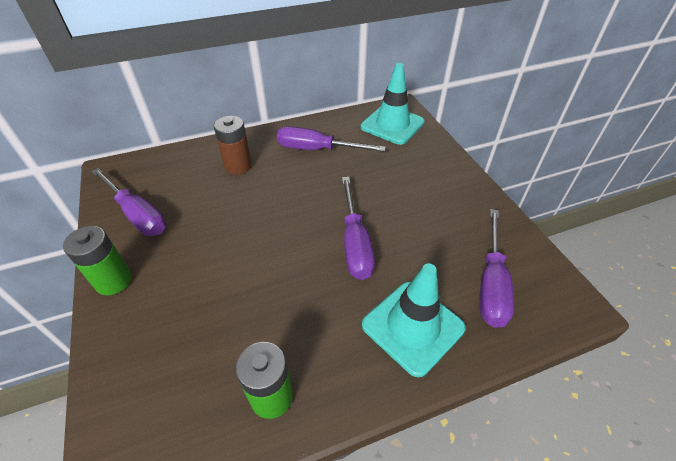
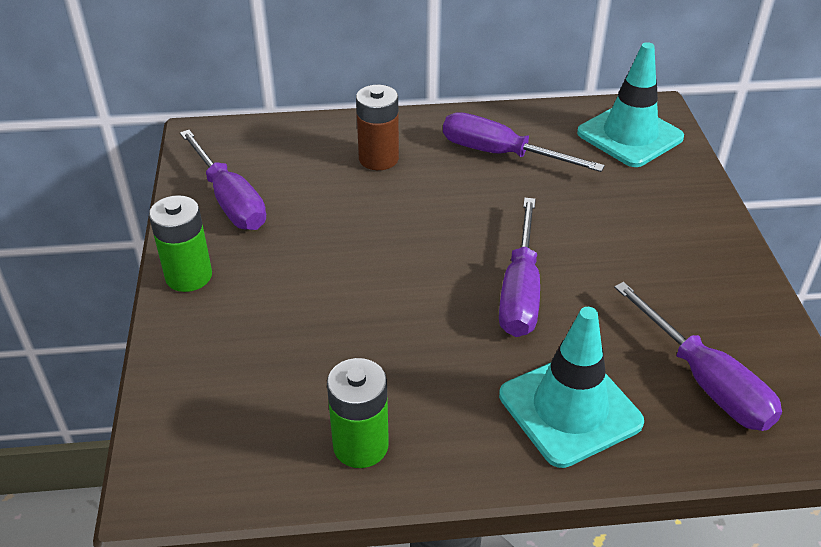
camera: 15 degrees right, 5 degrees down
(491, 283) = (705, 380): purple screwdriver -> purple screwdriver turned 60 degrees counterclockwise

